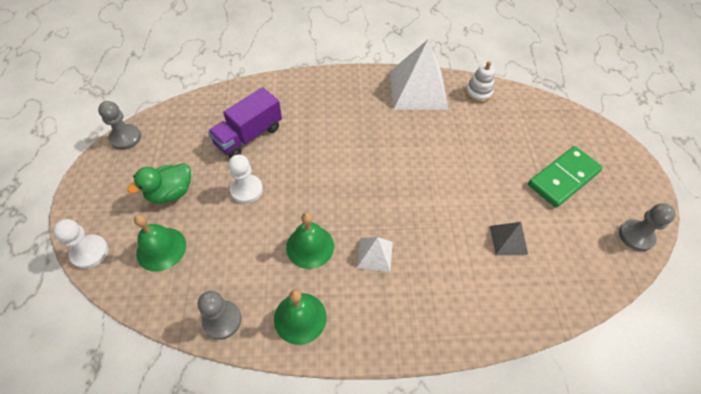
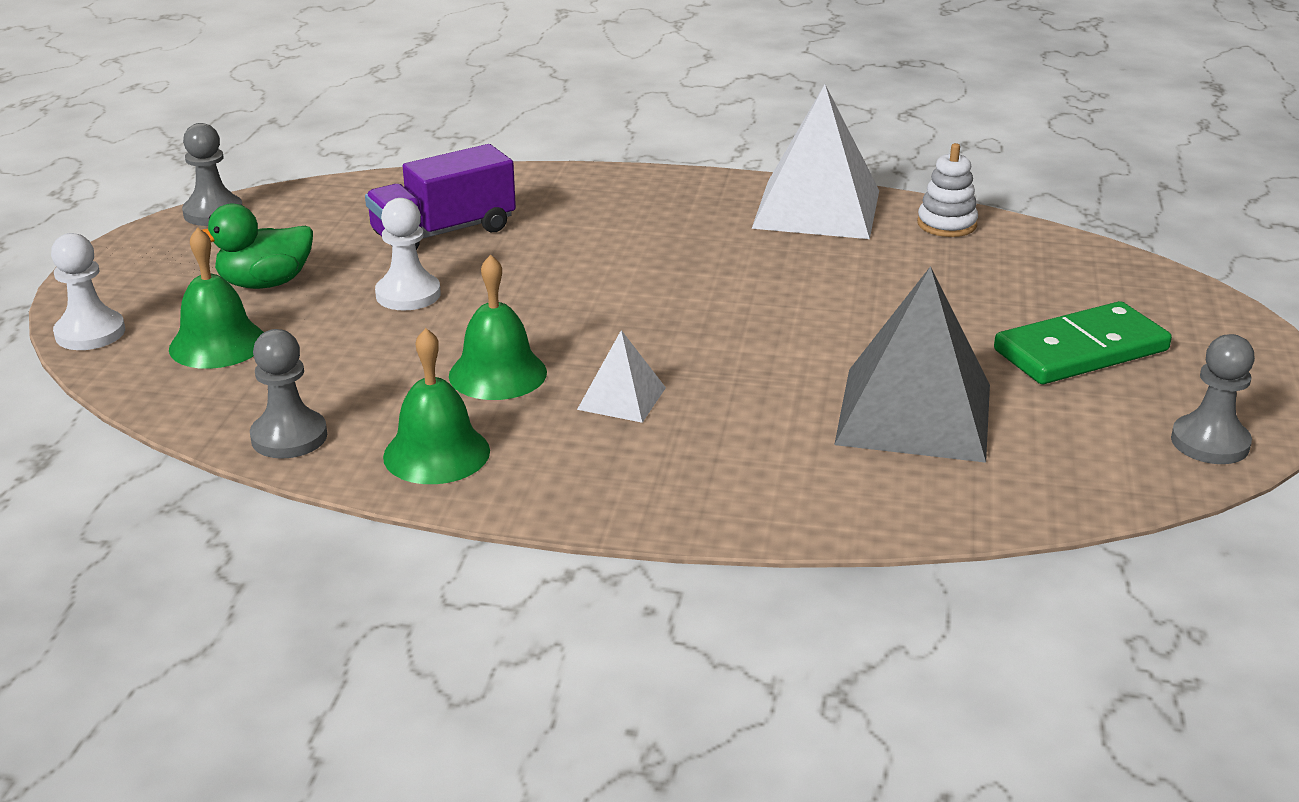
camera: 15 degrees right, 25 degrees down
(508, 240) = (914, 413): grey pyramid -> grey pyramid, size x2.07

